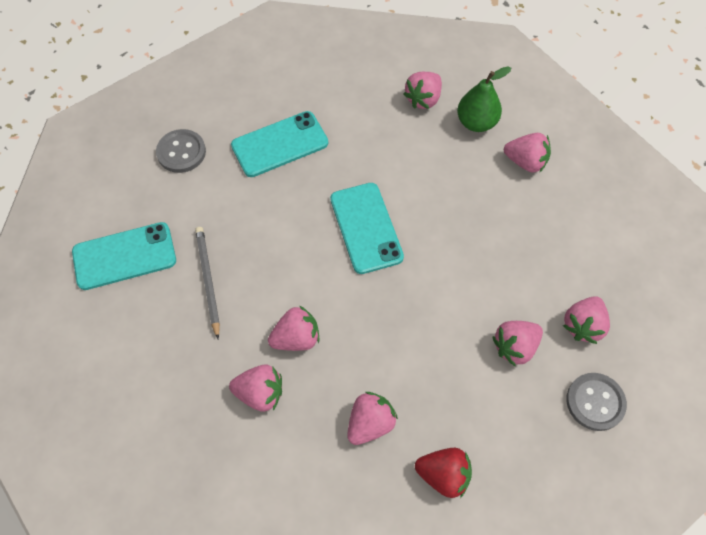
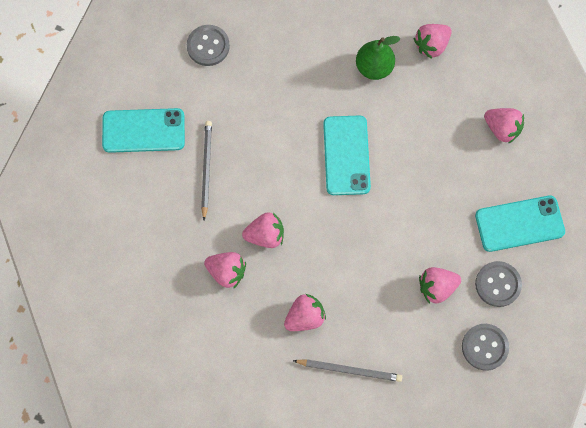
camera: 15 degrees right, 10 degrees up
(280, 144) = (293, 59): turquoise phone -> turquoise phone (519, 224)
(443, 475) = (349, 370): red strawberry -> grey pencil
(476, 122) = (471, 80): green pear -> green pear (374, 67)
(582, 325) = (498, 284): pink strawberry -> grey button

